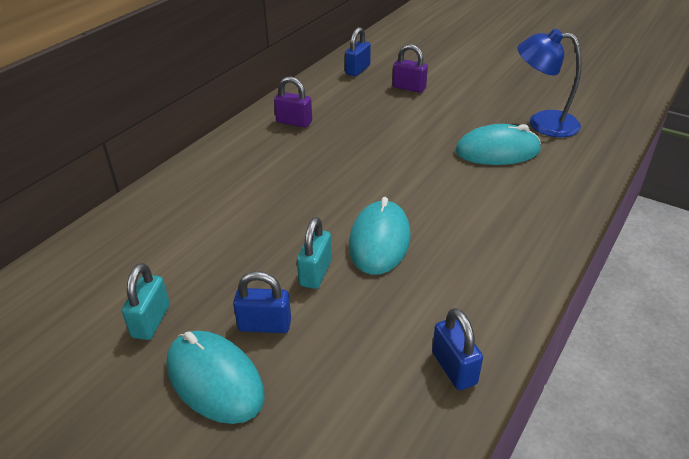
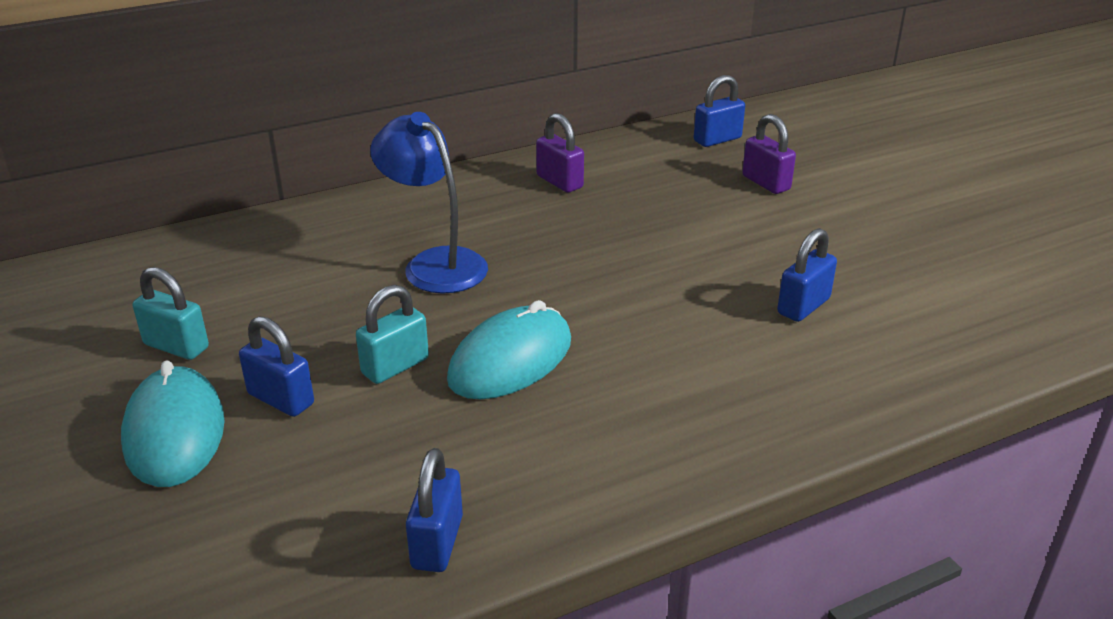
camera: 30 degrees right, 5 degrees down
(151, 321) = (176, 346): turquoise padlock -> turquoise padlock turned 75 degrees clockwise
(497, 151) = (803, 306): turquoise mouse -> blue padlock
(542, 123) = (922, 291): blue lamp -> blue lamp (435, 263)

